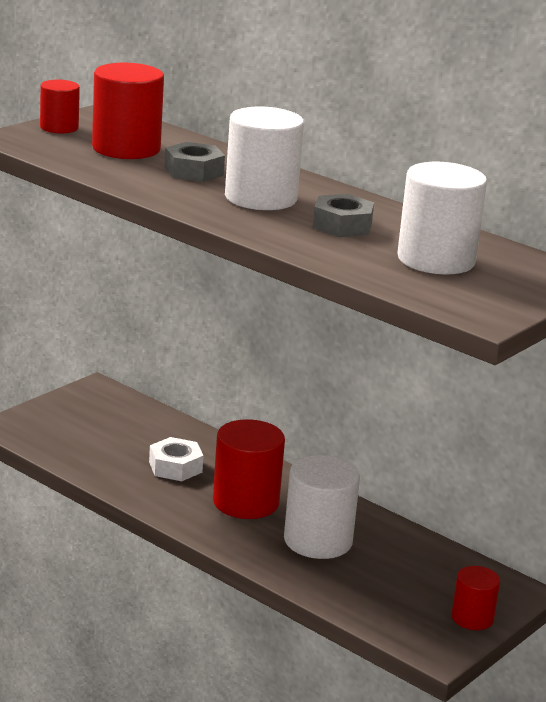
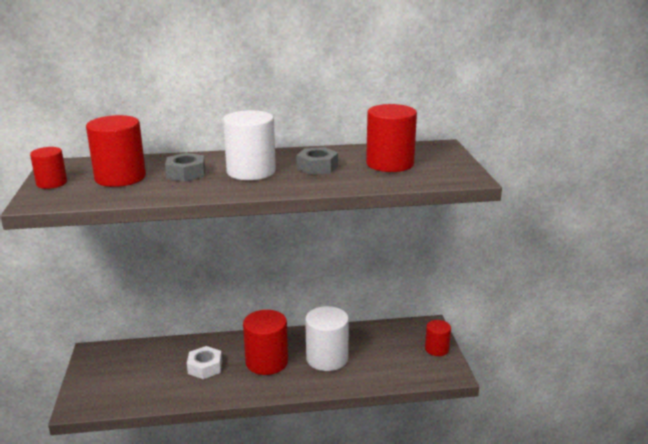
camera: 45 degrees left, 0 degrees up
(436, 260) = (390, 164): white cylinder -> red cylinder

